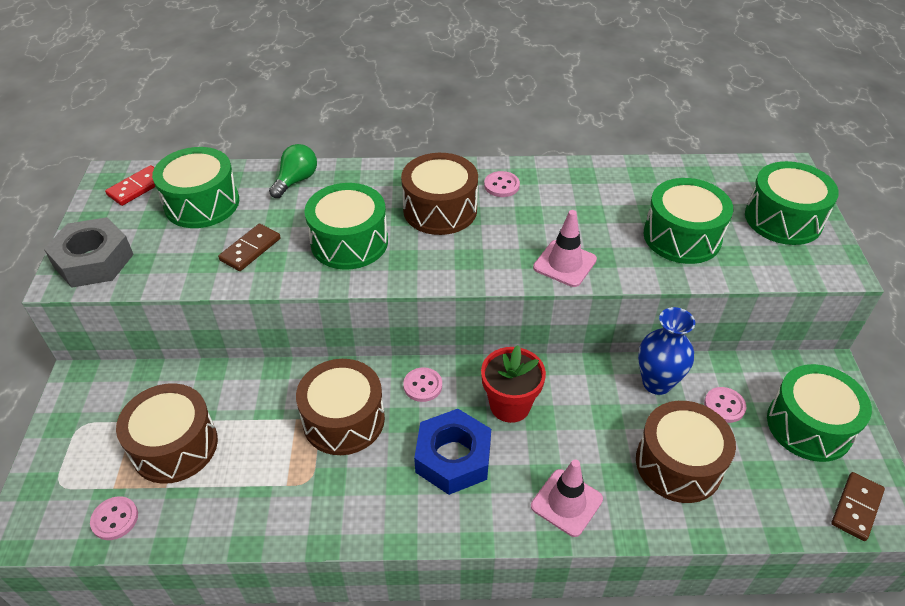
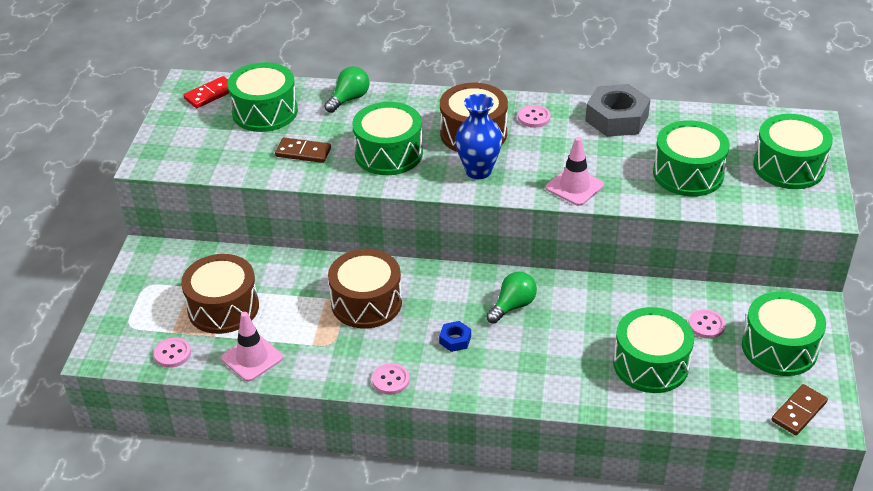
camera: 10 degrees right, 5 degrees down
(94, 261) = (172, 150): grey nut -> grey nut (617, 118)
(250, 249) = (303, 152): brown domino -> brown domino turned 60 degrees clockwise
(422, 385) = (439, 283): pink button -> pink button (390, 380)
(453, 458) = (455, 340): blue nut -> blue nut, size x0.47
(510, 405) = (513, 306): red flower pot -> green light bulb
(566, 502) = (545, 381): pink traffic cone -> pink traffic cone (252, 358)
(657, 383) = (650, 301): blue vase -> blue vase (478, 171)
(678, 464) = (651, 364): brown drum -> green drum

